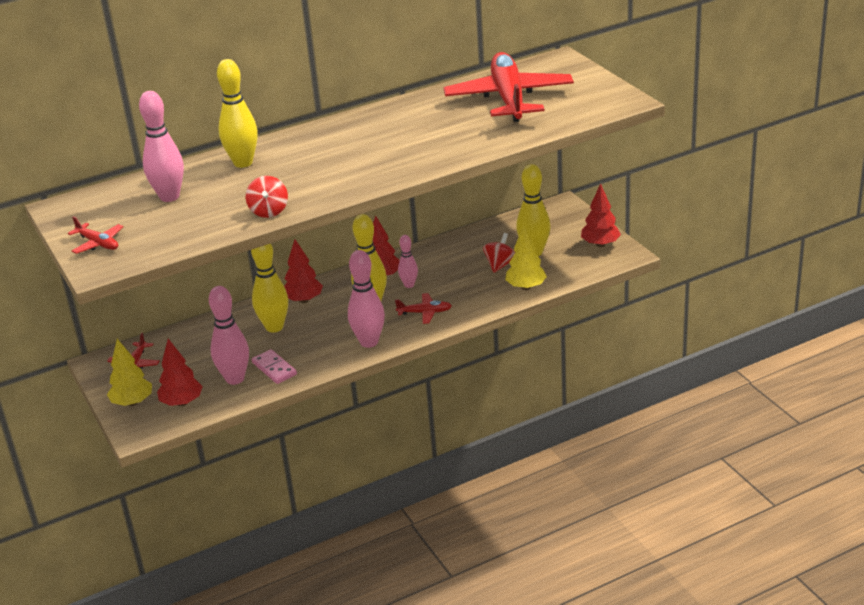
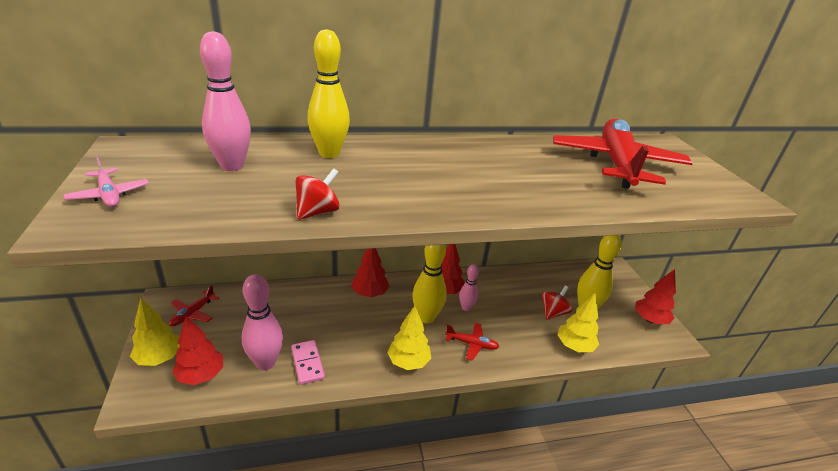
camera: 10 degrees right, 0 degrees up
(98, 243) = (109, 195): red plane -> pink plane
(269, 211) = (317, 212): red spinning top -> red spinning top turned 150 degrees counterclockwise
(274, 327) = (331, 314): yellow bowling pin -> none
(369, 342) = (408, 362): pink bowling pin -> yellow tree

